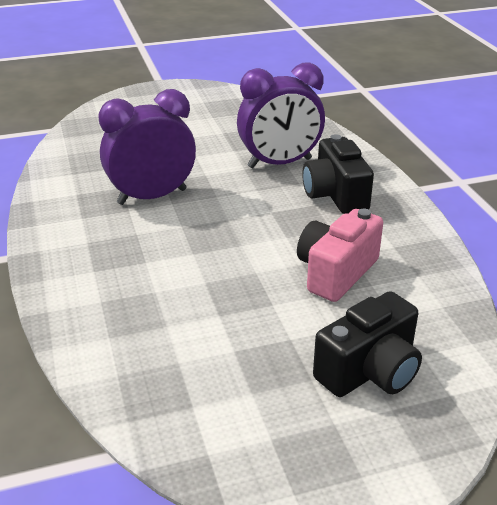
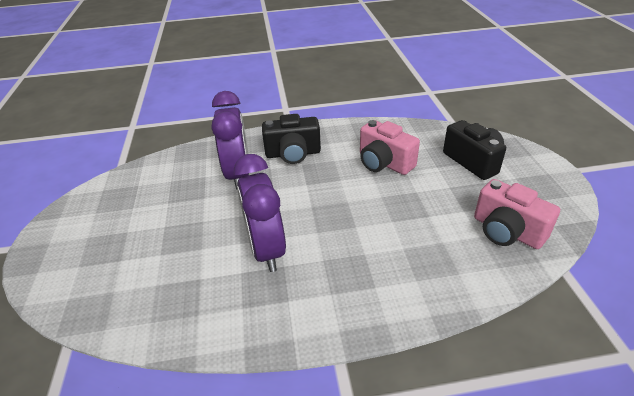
camera: 80 degrees left, 5 degrees up
(189, 391) = (506, 231): none -> pink camera

